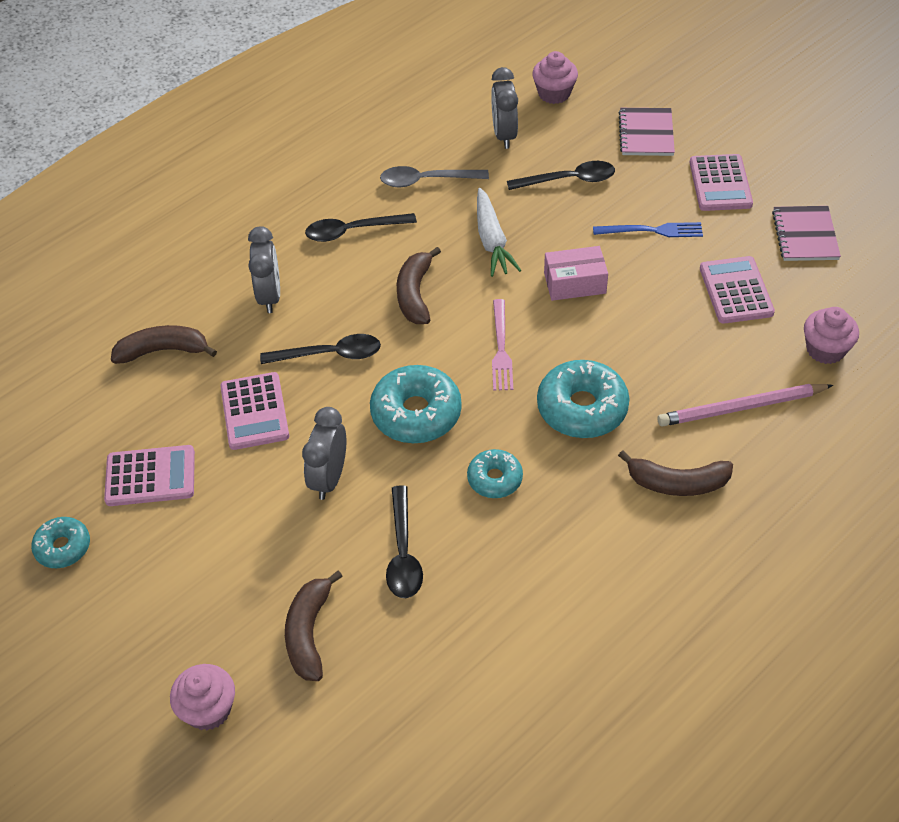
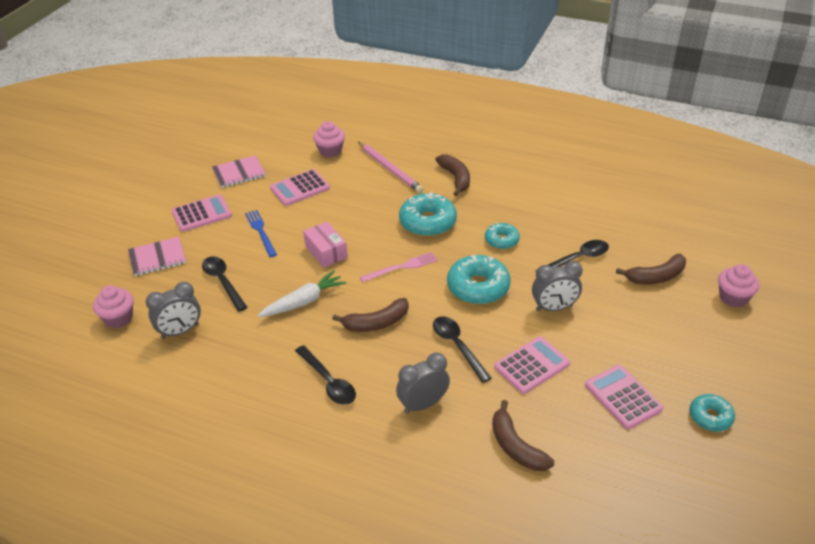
camera: 115 degrees left, 10 degrees down
(426, 180) = (251, 359): grey spoon -> none

